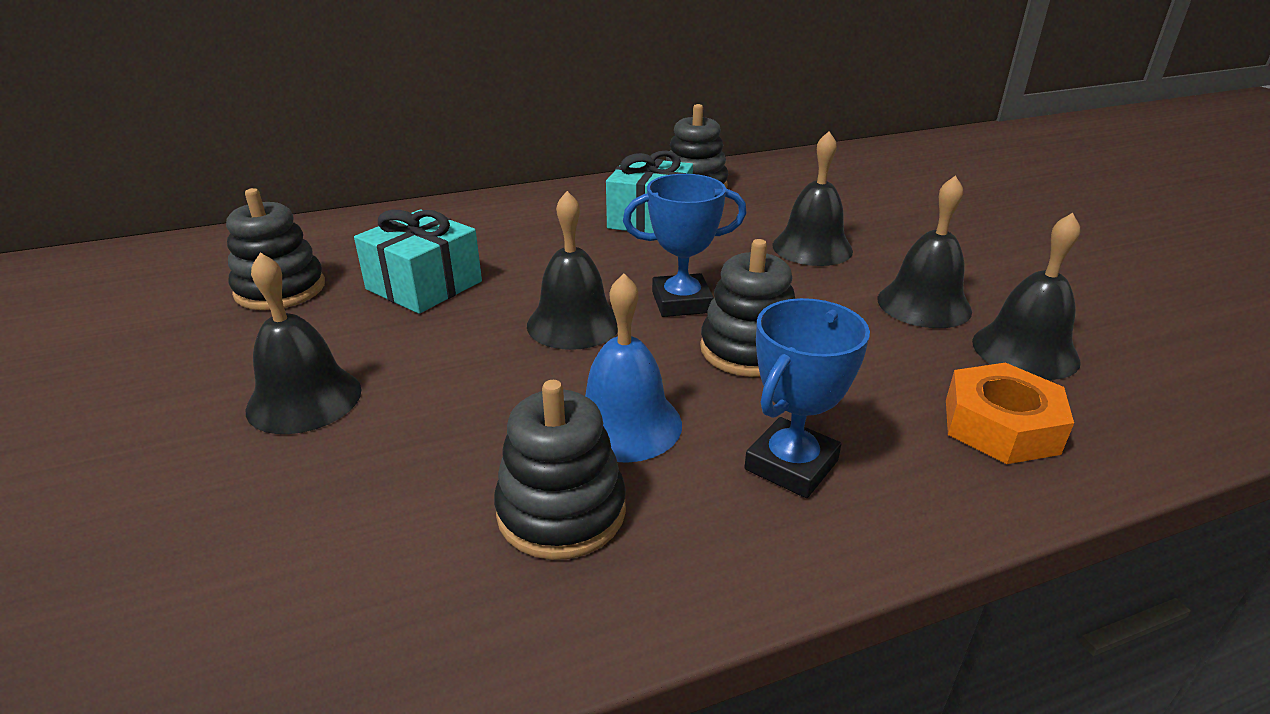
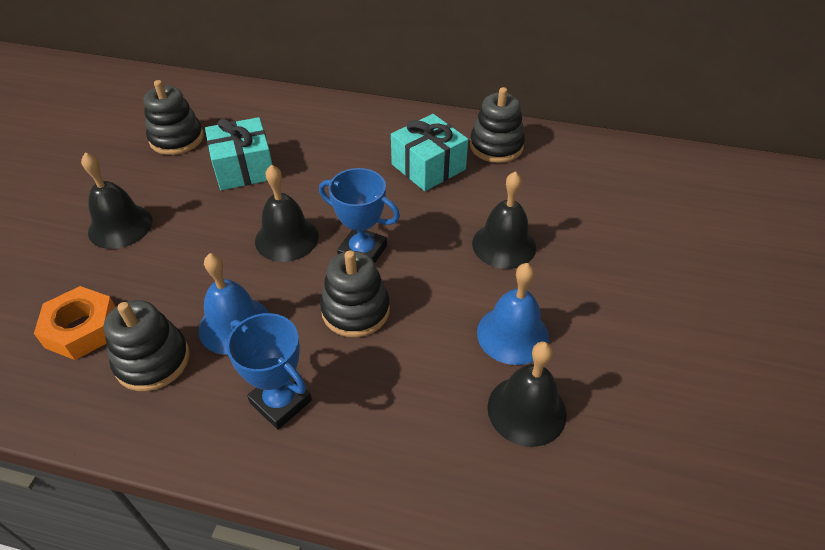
camera: 35 degrees right, 15 degrees up
(791, 465) = (280, 402): blue trophy -> blue trophy turned 60 degrees clockwise
(924, 304) = (512, 334): black bell -> blue bell
(1000, 426) = (426, 451): orange nut -> orange nut (82, 329)

